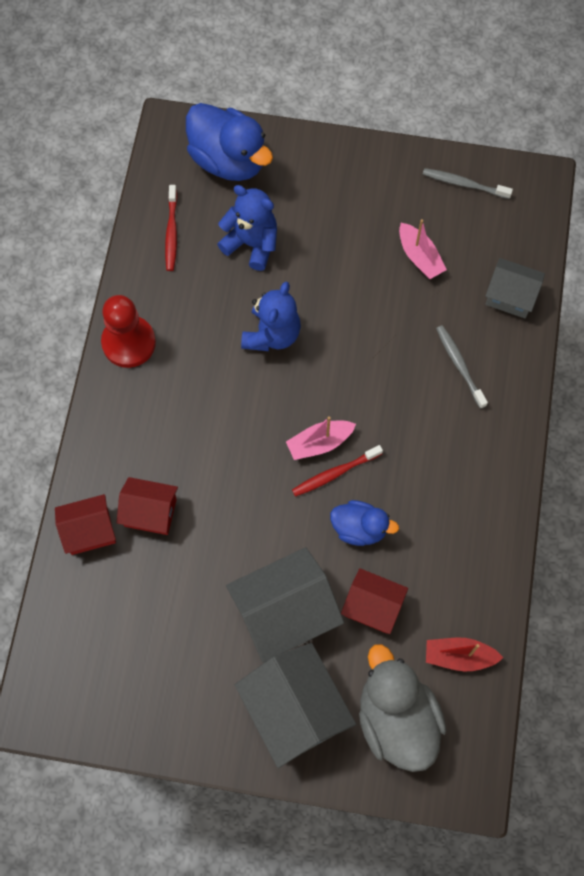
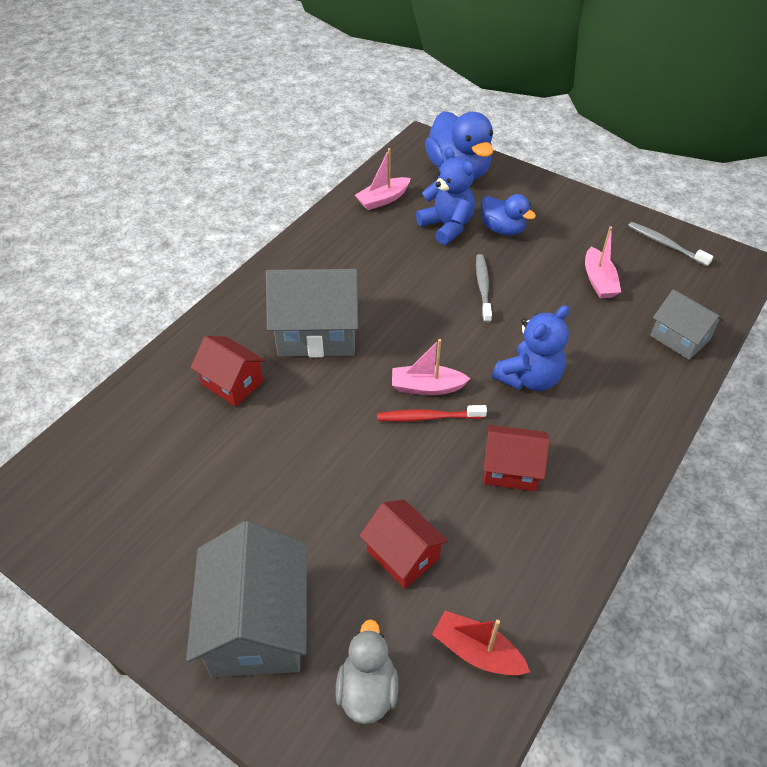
camera: 25 degrees right, 20 degrees down
(89, 531) = (169, 376): red house -> red house (511, 469)
(129, 343) = (299, 256): red pawn -> none
(171, 232) = (383, 199): red toothbrush -> pink boat
(272, 334) = (428, 291): blue teddy bear -> blue teddy bear (529, 378)
(285, 613) = (305, 522): grey house -> grey house (317, 332)
(359, 528) = (428, 474): blue duck -> blue duck (502, 229)
(396, 719) = (367, 689): grey duck -> grey duck, size x0.58
(459, 365) = (602, 374): grey toothbrush -> grey toothbrush (483, 287)

